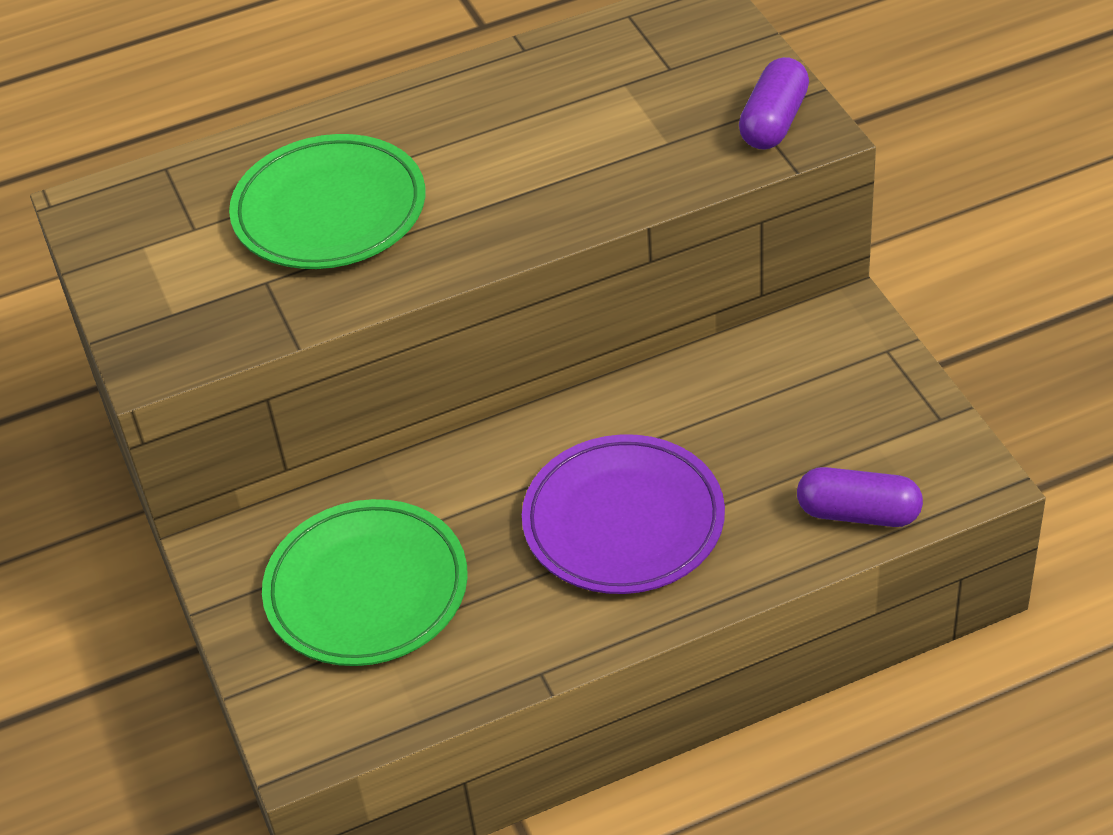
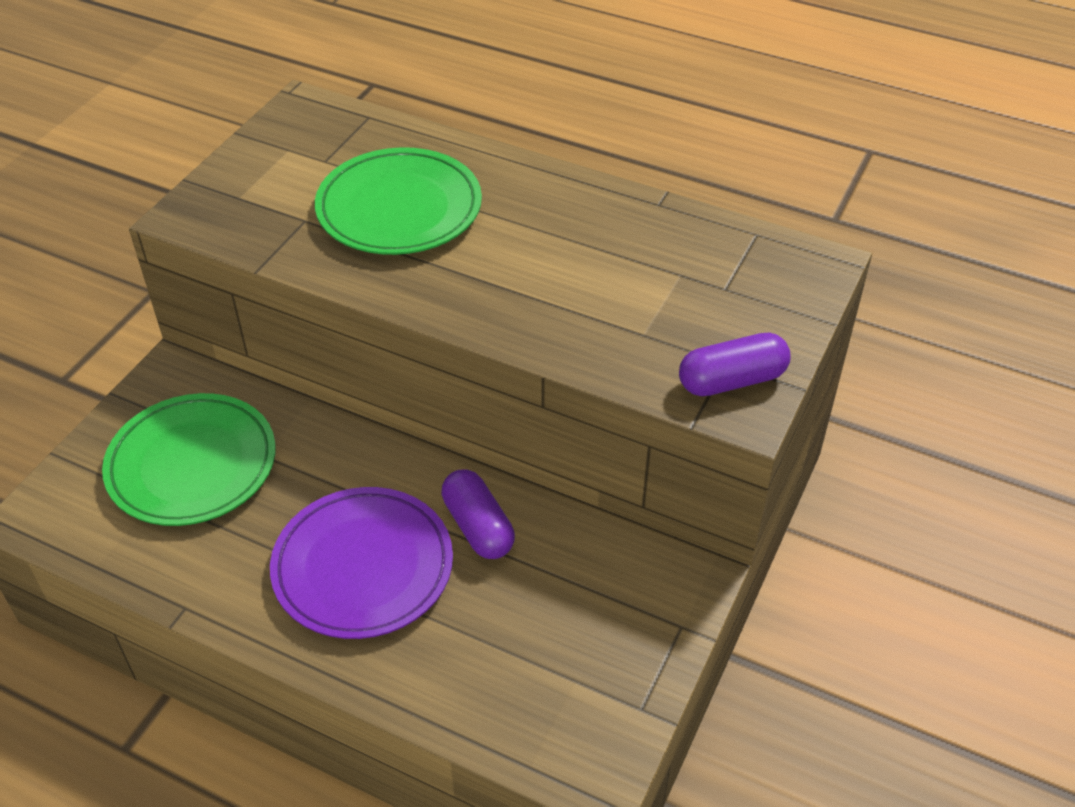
camera: 45 degrees right, 0 degrees up
(858, 513) = (491, 713): purple capsule -> purple capsule (478, 526)

